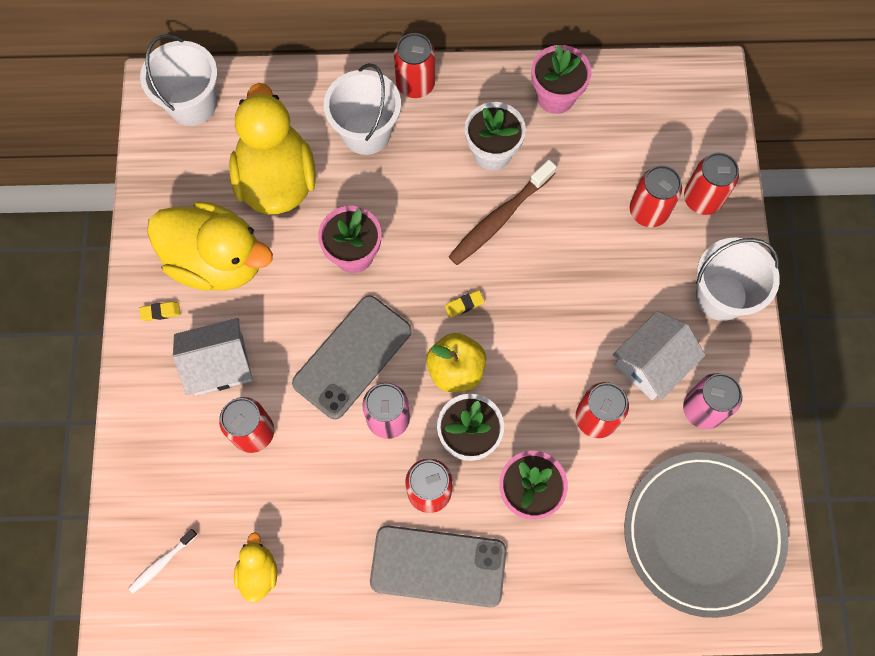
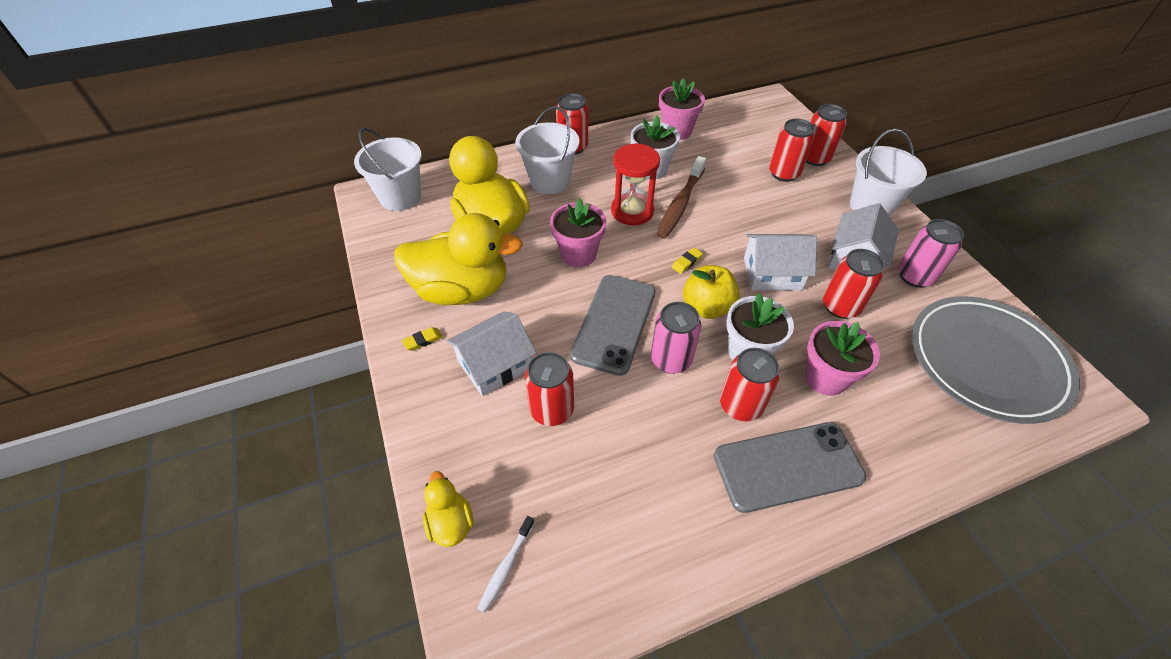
camera: 20 degrees left, 20 degrees down
(258, 572) = (615, 537): yellow duck -> yellow duck (451, 522)
(439, 211) = (632, 211): none -> red hourglass
(548, 351) = (772, 274): none -> white house

